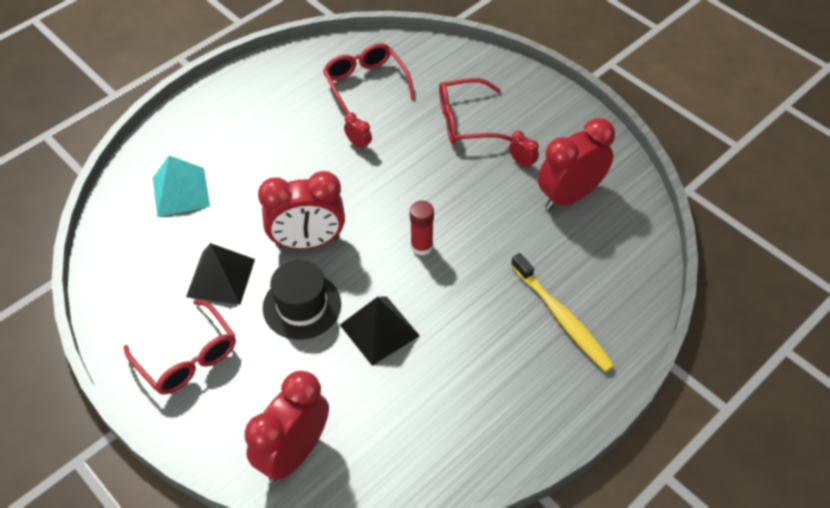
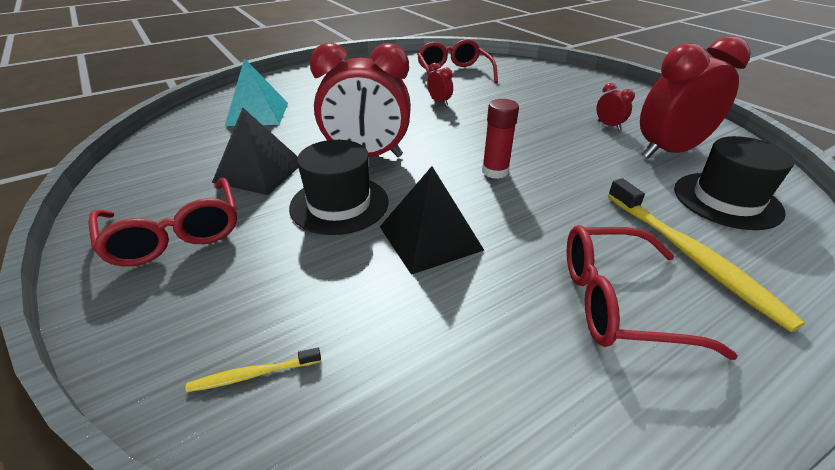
camera: 10 degrees right, 15 degrees down
(294, 453) = (252, 375): red clock -> yellow toothbrush
(465, 121) = (546, 98): red glasses -> red glasses (617, 302)
(601, 254) = (726, 200): none -> black hat

